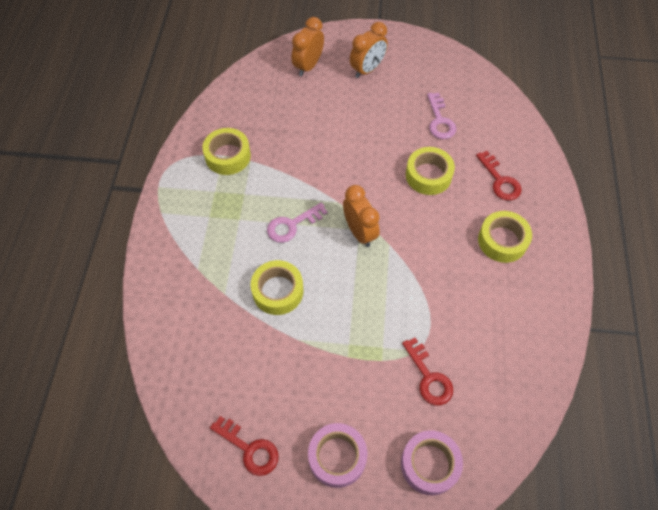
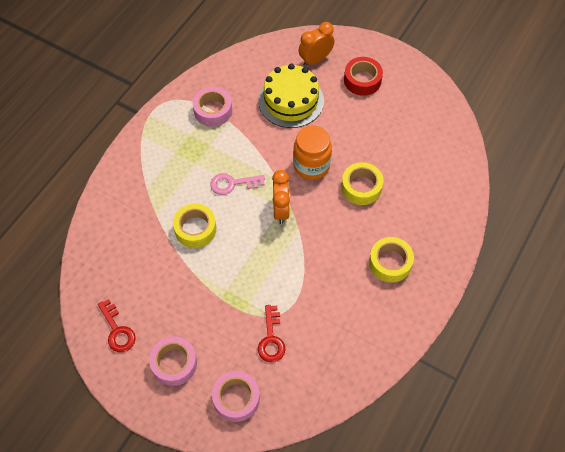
camera: 25 degrees right, 0 degrees up
(228, 156) = (213, 110): yellow tape -> pink tape
(306, 116) = (291, 101): none -> yellow cake
(365, 173) = (311, 165): none -> orange jar
(367, 69) = (362, 80): orange clock -> red tape
(440, 120) = (397, 146): pink key -> none
(500, 180) = (418, 214): red key -> none

